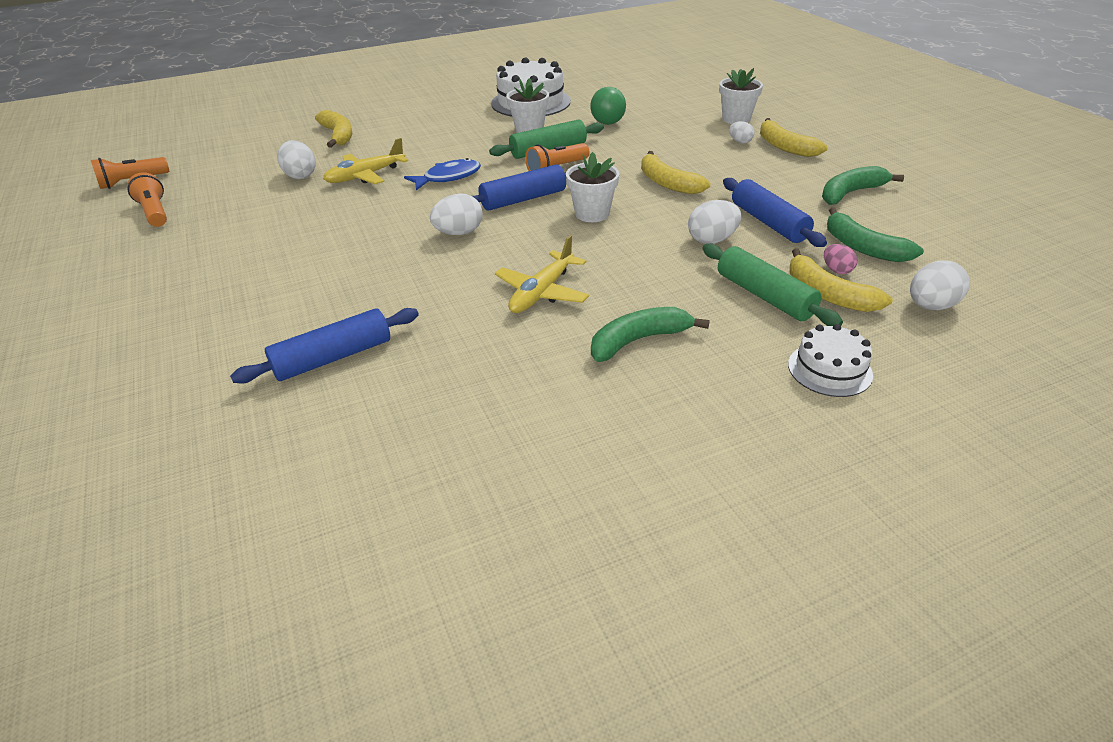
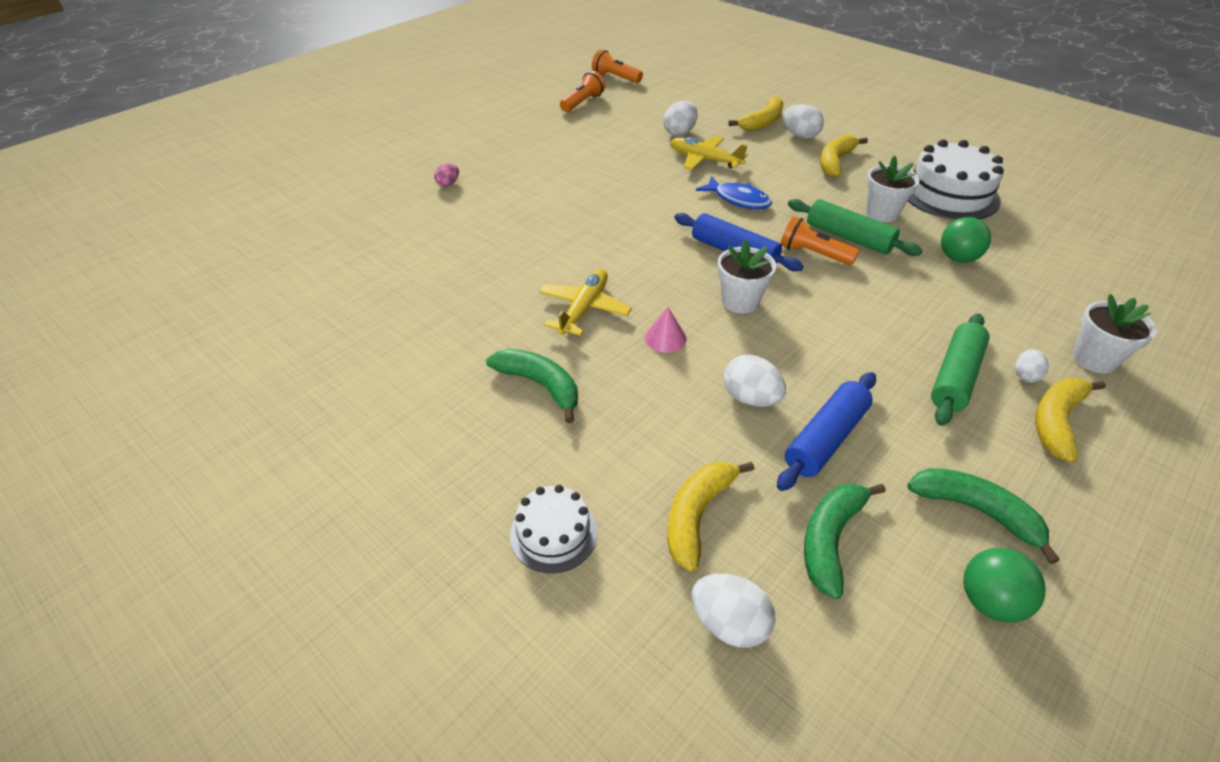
camera: 65 degrees right, 5 degrees up
(333, 357) = (451, 239): blue rolling pin -> none
(459, 233) = (648, 236): white egg -> white egg (800, 136)
(542, 292) = (584, 309): yellow plane -> yellow plane turned 105 degrees clockwise
(615, 259) = (665, 338): none -> pink cone
(667, 183) = (852, 337): yellow banana -> yellow banana (835, 162)
(764, 296) = (662, 460): green rolling pin -> green rolling pin (955, 377)
(836, 270) = (756, 518): pink egg -> pink egg (448, 184)
(921, 211) = (989, 602): none -> green ball

